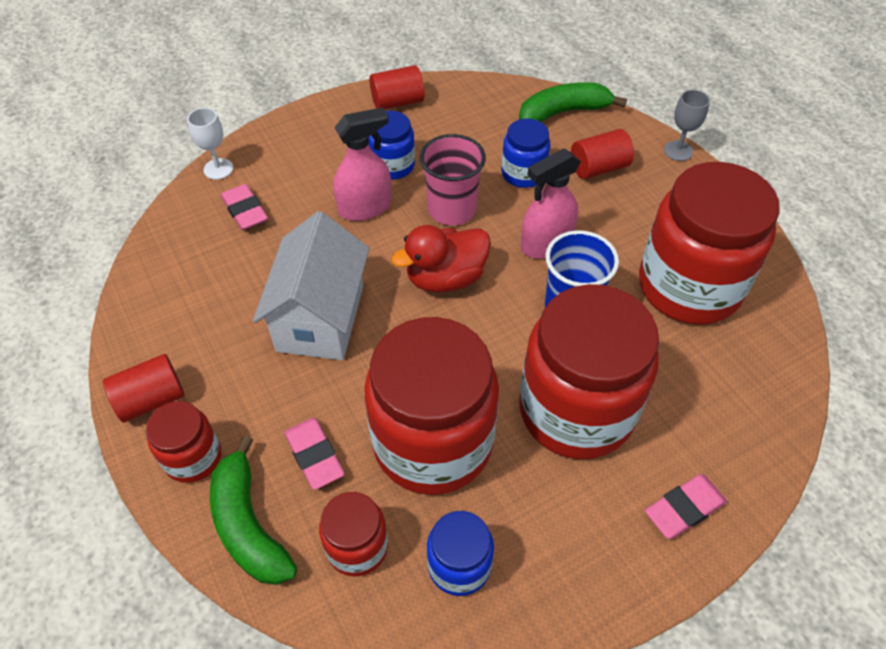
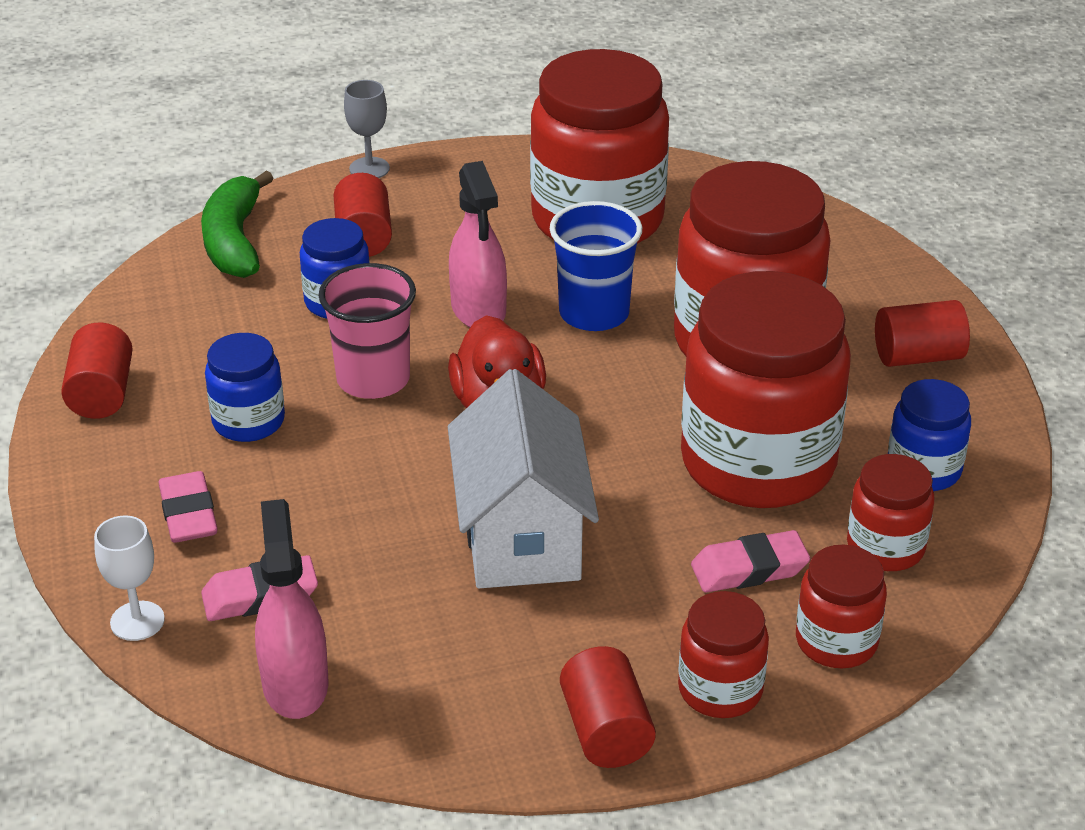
camera: 75 degrees left, 15 degrees down
(248, 525) = (836, 641): green banana -> red jar
(320, 318) = (521, 536): white house -> white house turned 60 degrees clockwise
(365, 207) = (323, 462): pink spray bottle -> pink spray bottle (295, 684)
(610, 544) = (918, 356): none -> red cylinder
(684, 509) = (888, 299): pink eraser -> pink eraser (189, 514)

